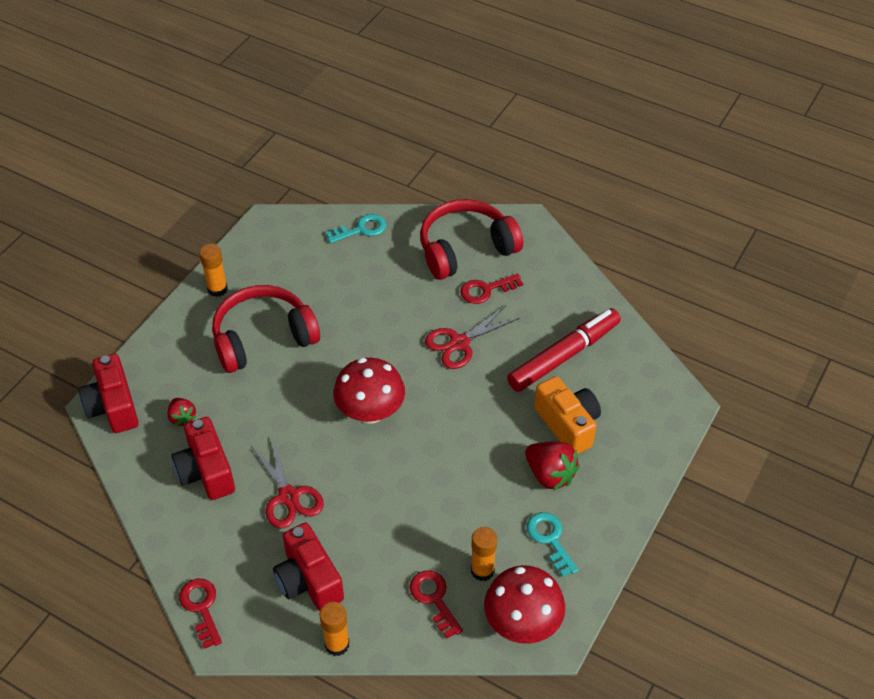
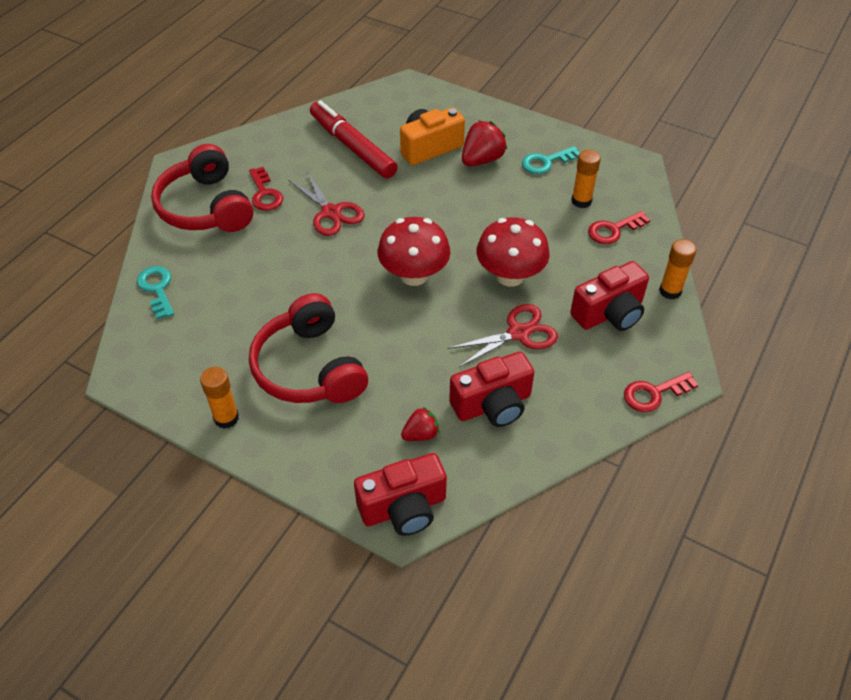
camera: 90 degrees left, 0 degrees up
(522, 623) = (626, 179): red mushroom -> red mushroom (510, 276)

